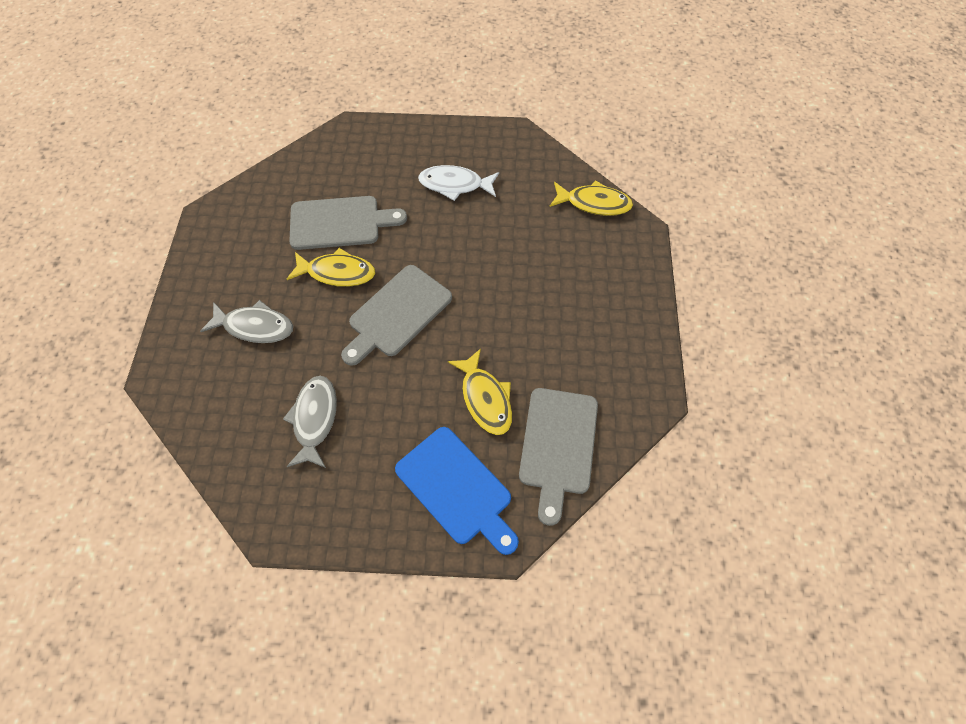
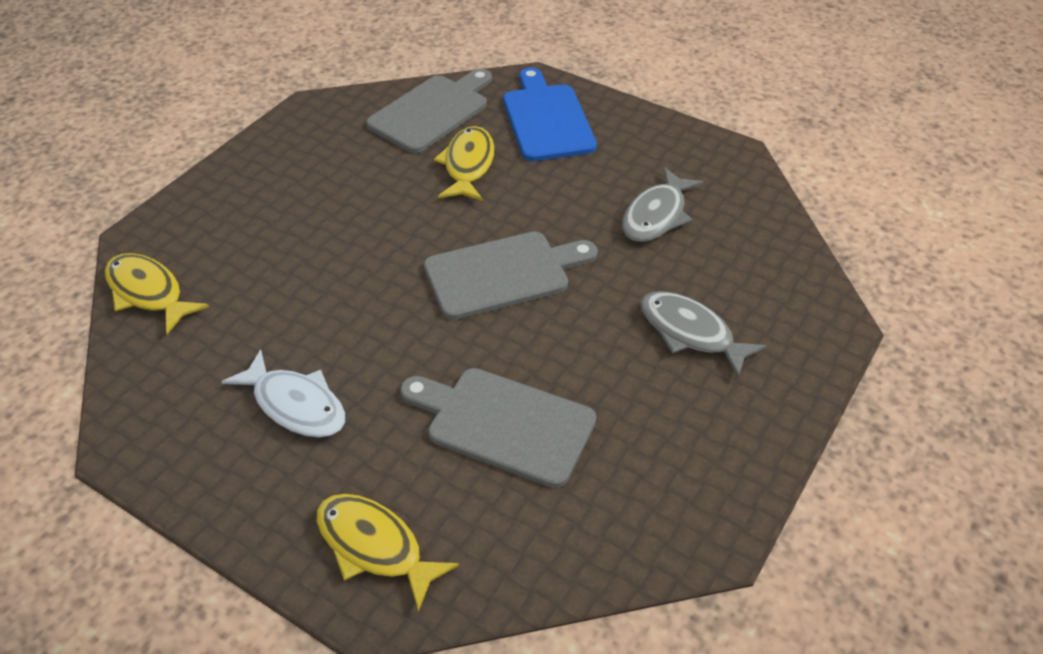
camera: 150 degrees left, 15 degrees down
(337, 273) = (549, 353): yellow fish -> yellow fish (374, 547)

